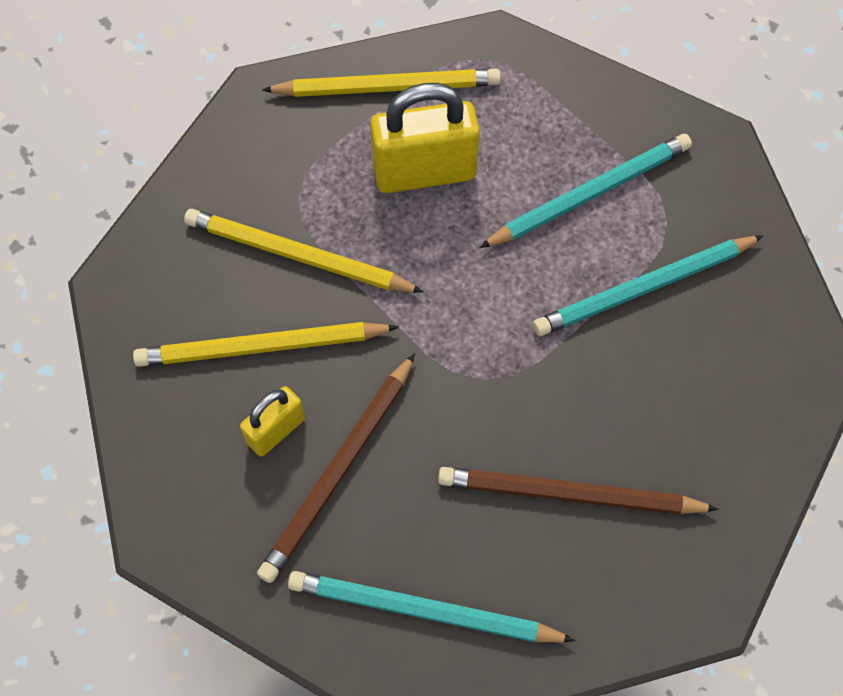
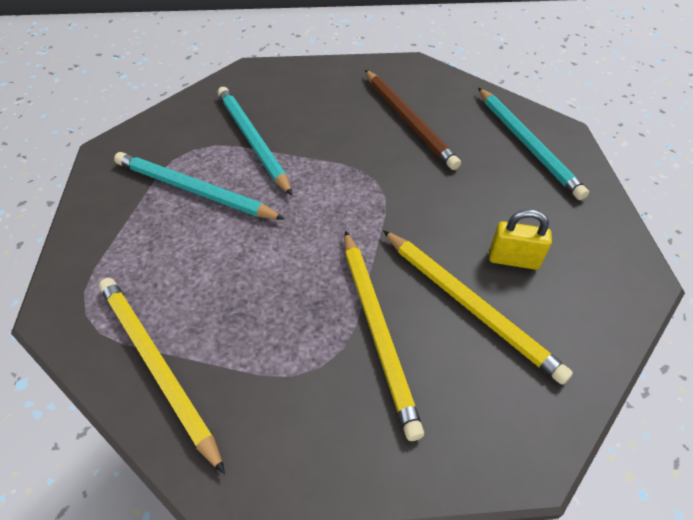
camera: 125 degrees left, 15 degrees down
(339, 470) = (500, 214): brown pencil -> none
(424, 172) = (236, 289): yellow padlock -> none
(644, 288) = (252, 141): turquoise pencil -> turquoise pencil turned 150 degrees counterclockwise

